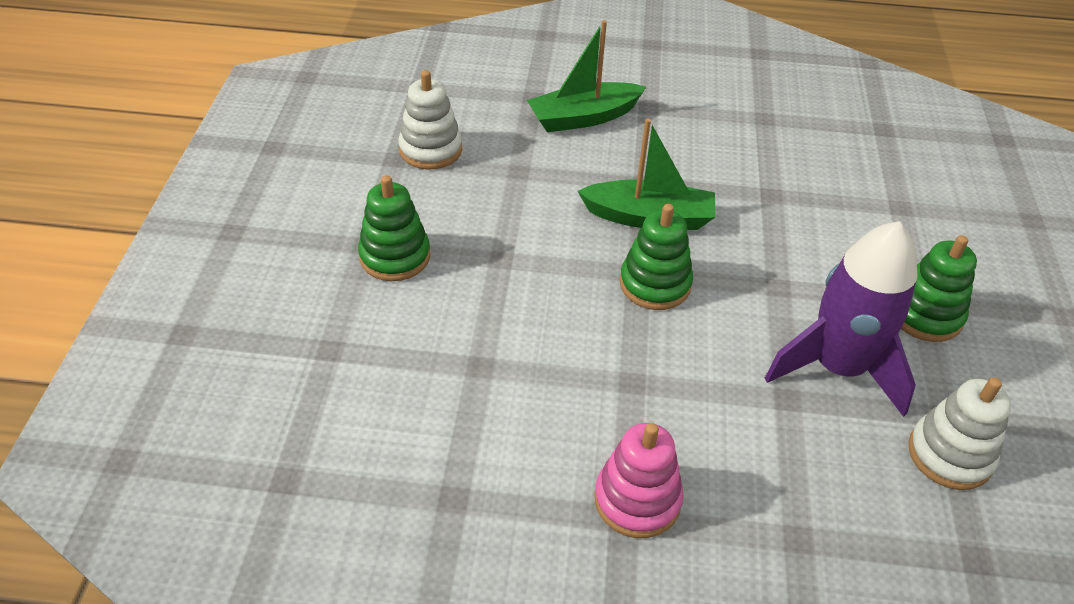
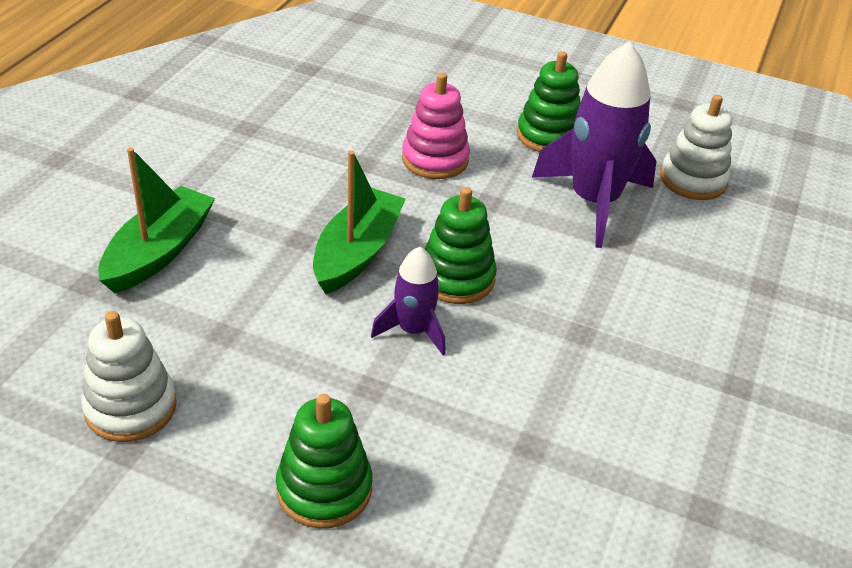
camera: 75 degrees left, 5 degrees down
(575, 270) = (413, 331): none -> purple rocket
(583, 118) = (159, 252): green boat -> green boat turned 150 degrees counterclockwise
(637, 500) = (719, 371): pink stacking toy -> pink stacking toy (435, 159)

